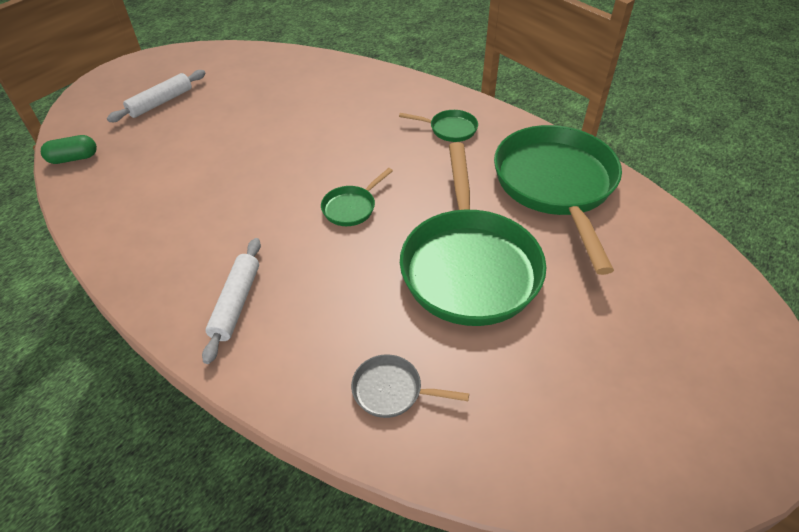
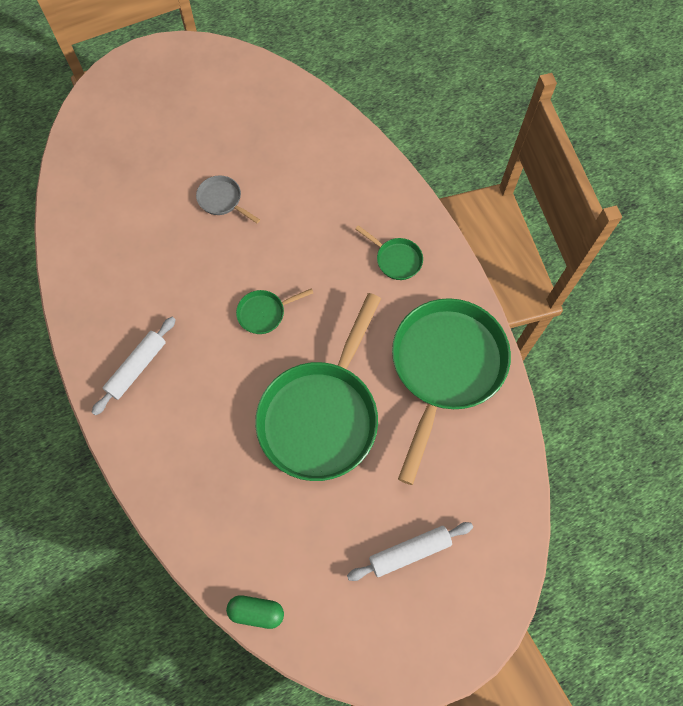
camera: 25 degrees right, 20 degrees up
(73, 158) = (75, 157): green capsule -> green capsule (256, 612)
(161, 102) = (167, 115): white rolling pin -> white rolling pin (409, 552)
(392, 390) = (206, 494): grey pan -> grey pan (222, 200)

